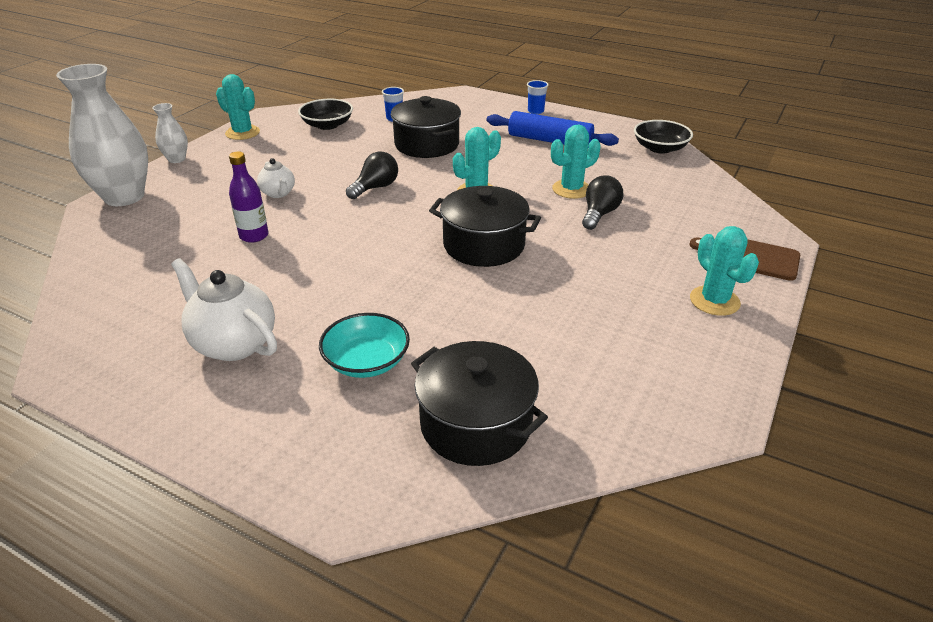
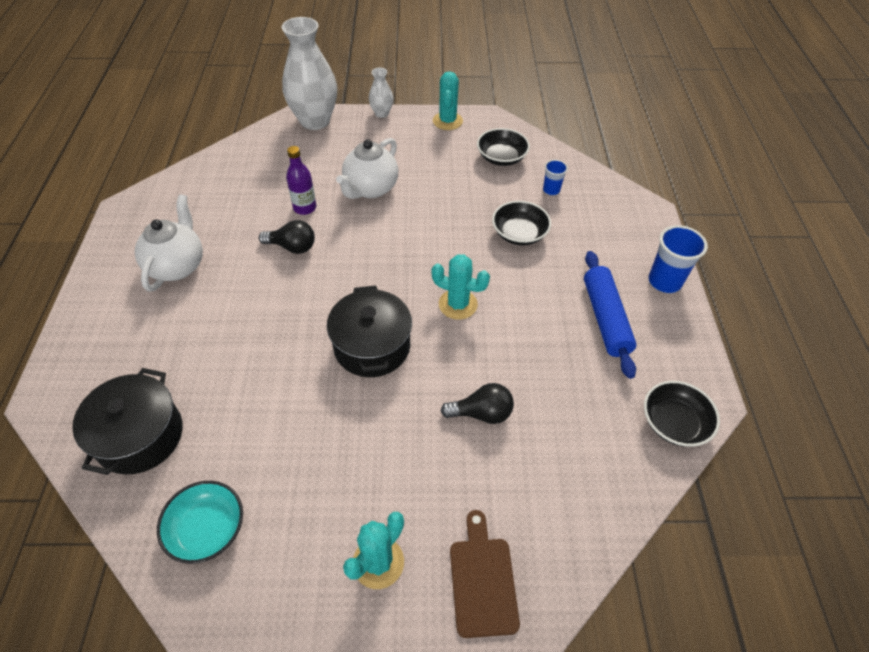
camera: 60 degrees right, 15 degrees up
(278, 193) = (370, 189): white teapot -> white teapot, size x1.77
(366, 361) = (185, 343): turquoise bowl -> turquoise bowl (207, 529)
(375, 188) = (418, 237): black light bulb -> black light bulb (292, 247)
(427, 144) = (519, 234): black pot -> black bowl
(535, 111) = (664, 281): blue cup -> blue cup, size x1.73
(571, 189) = (515, 373): turquoise cactus -> none

